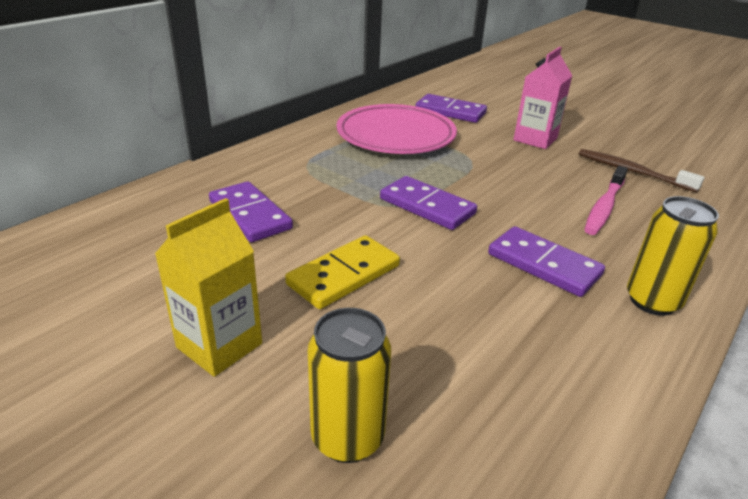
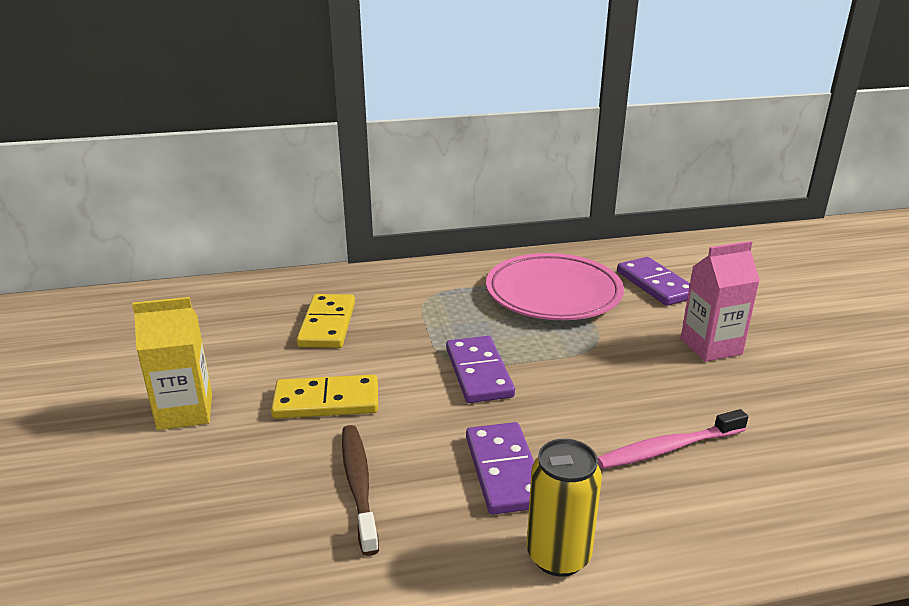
camera: 40 degrees right, 5 degrees down
(250, 215) = (327, 324): purple domino -> yellow domino
(347, 438) = (173, 511): yellow can -> none
(632, 172) = (779, 426): brown toothbrush -> brown toothbrush (358, 485)

